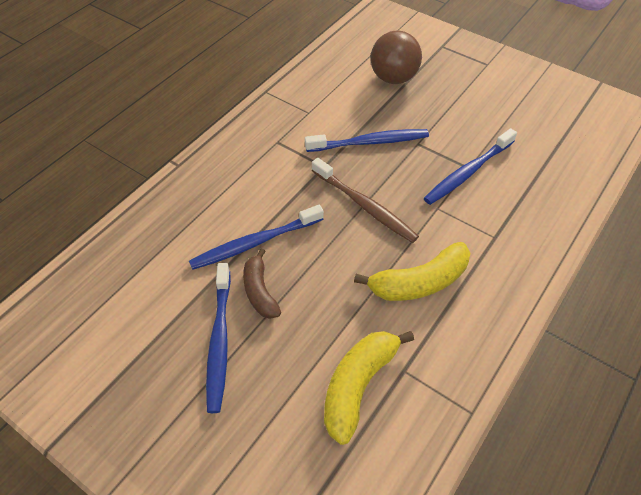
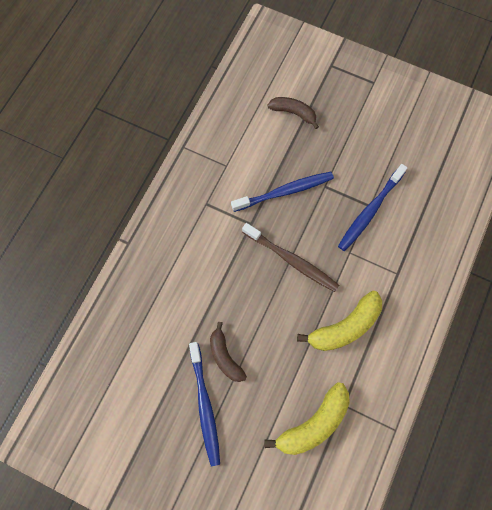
camera: 10 degrees left, 20 degrees up
(254, 243) = (211, 312): blue toothbrush -> none
(358, 385) = (313, 423): yellow banana -> yellow banana turned 150 degrees counterclockwise
(393, 78) = (293, 113): brown ball -> brown banana

